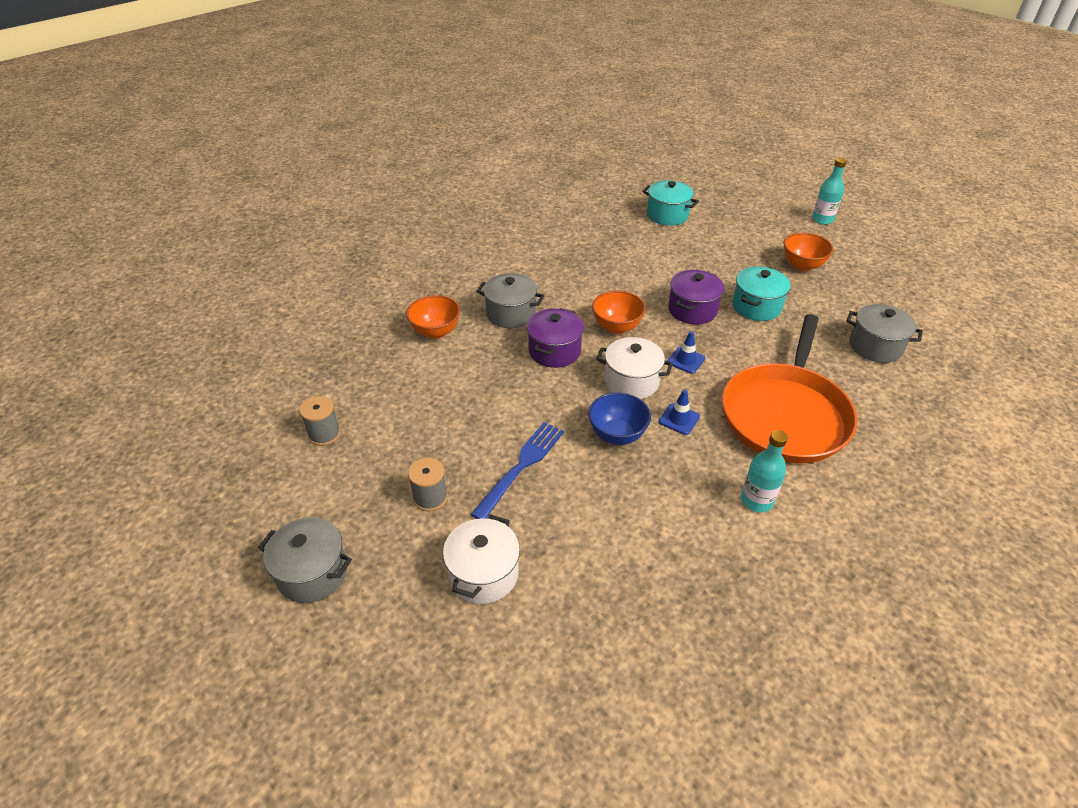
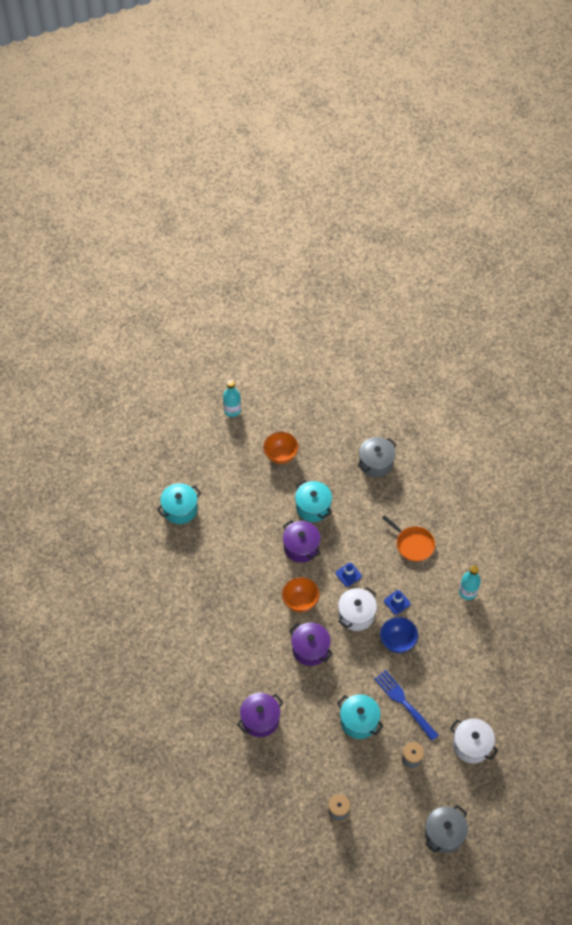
camera: 70 degrees left, 15 degrees up
(435, 332) = (260, 719): orange bowl -> purple pot
(470, 423) = (359, 721): none -> turquoise pot
(511, 314) = (259, 664): grey pot -> none
(785, 414) = (413, 544): orange pan -> orange pan, size x0.49

